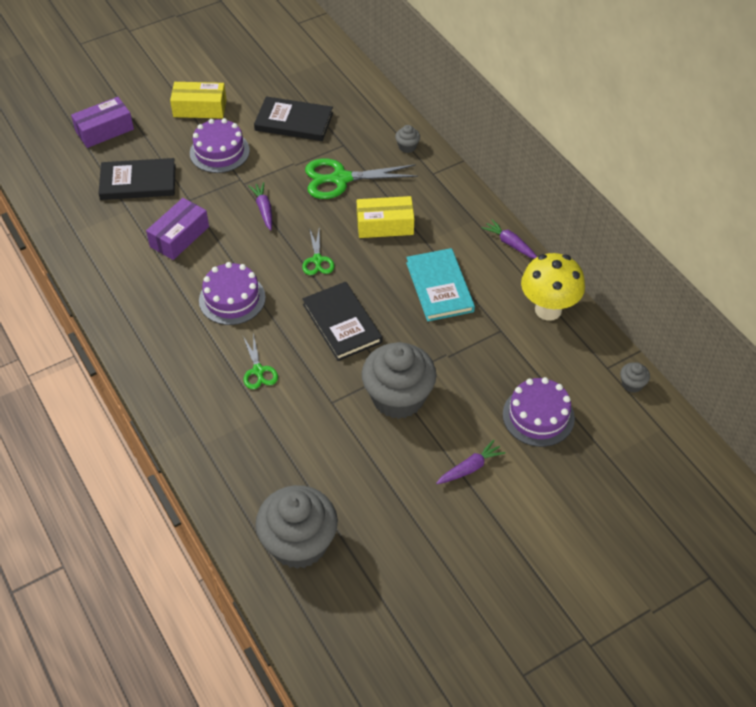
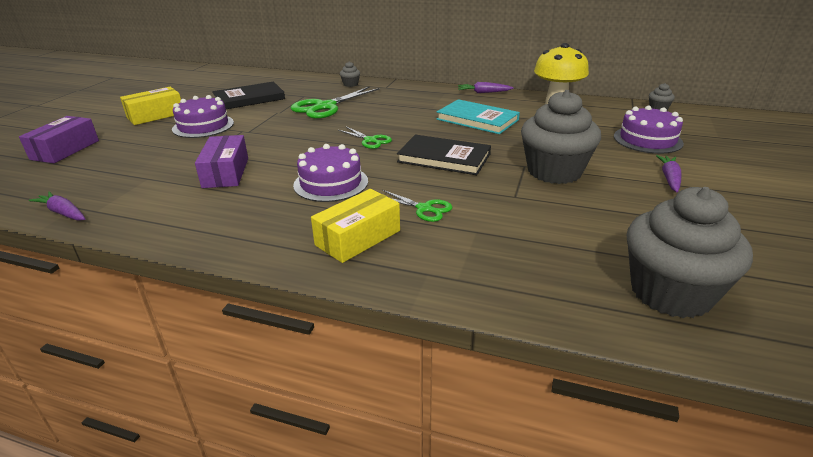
camera: 40 degrees left, 20 degrees down
(138, 182) = (139, 162): black book -> none
(264, 209) = (285, 136): purple carrot -> purple carrot (63, 213)
(385, 225) = (392, 112): yellow box -> yellow box (358, 238)

